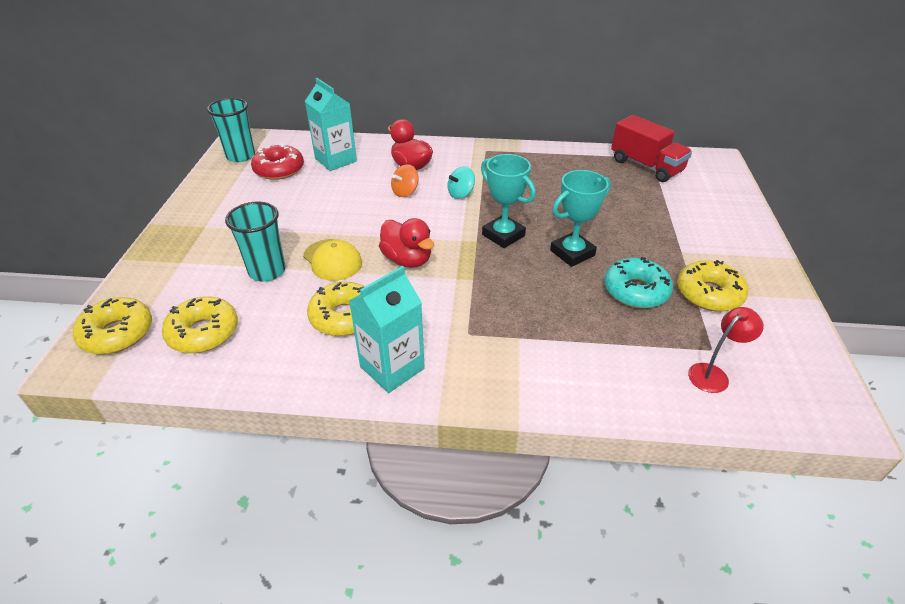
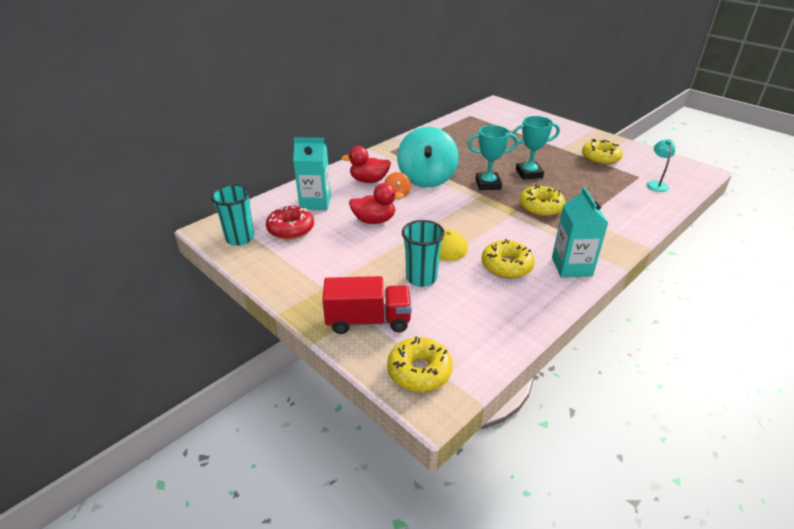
camera: 50 degrees left, 5 degrees down
(203, 332) = (463, 328): yellow donut -> yellow donut (540, 207)
(407, 260) = (474, 223): red duck -> red duck (374, 220)
(461, 194) = (427, 178): turquoise spinning top -> turquoise spinning top, size x2.35
(572, 253) = (529, 173): turquoise trophy -> turquoise trophy turned 75 degrees clockwise
(635, 291) = (579, 173): turquoise donut -> none
(646, 166) = (476, 120): red truck -> red truck (368, 321)
(713, 374) = (656, 184): red lamp -> turquoise lamp

